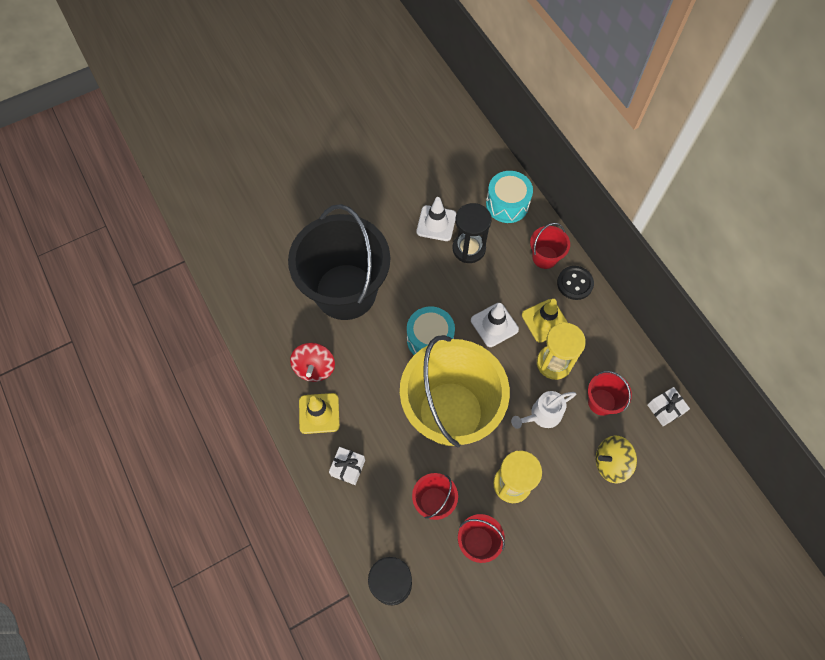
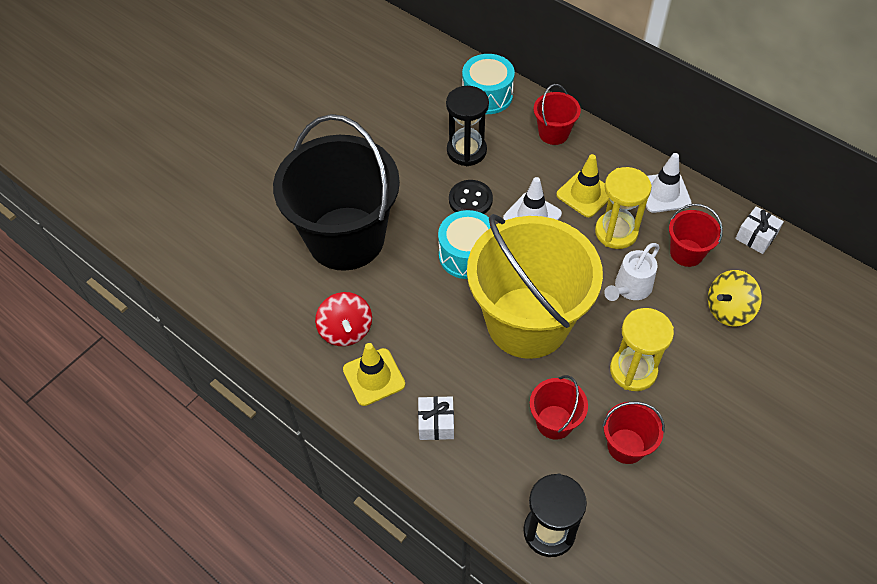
camera: 20 degrees left, 10 degrees down
(436, 223) = (418, 137): white traffic cone -> white traffic cone (664, 192)
(575, 283) = (598, 148): black button -> black button (470, 200)

